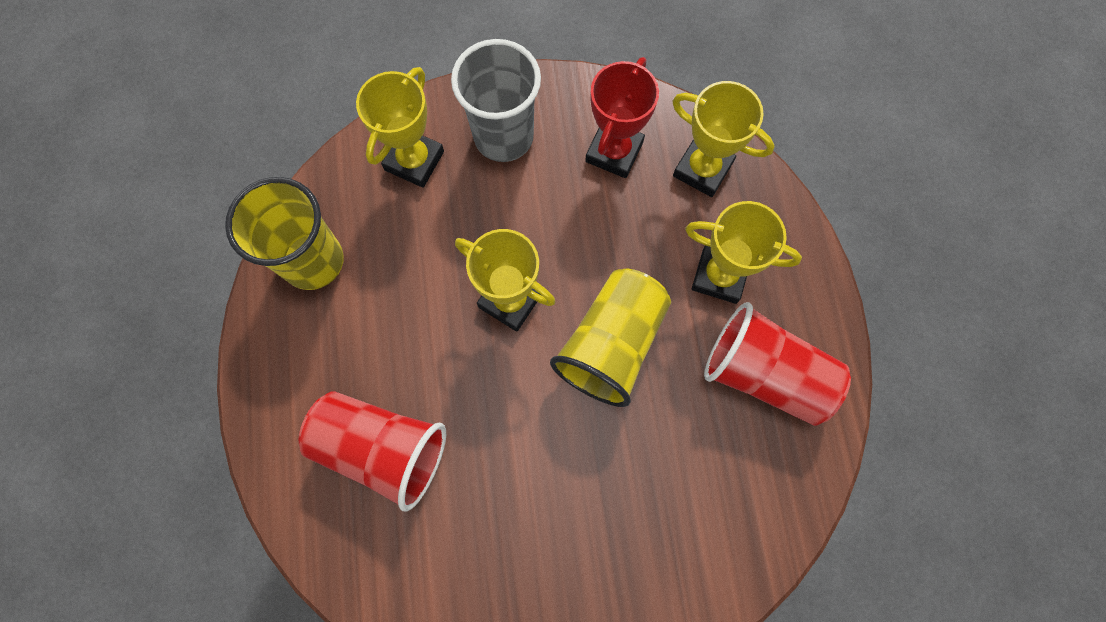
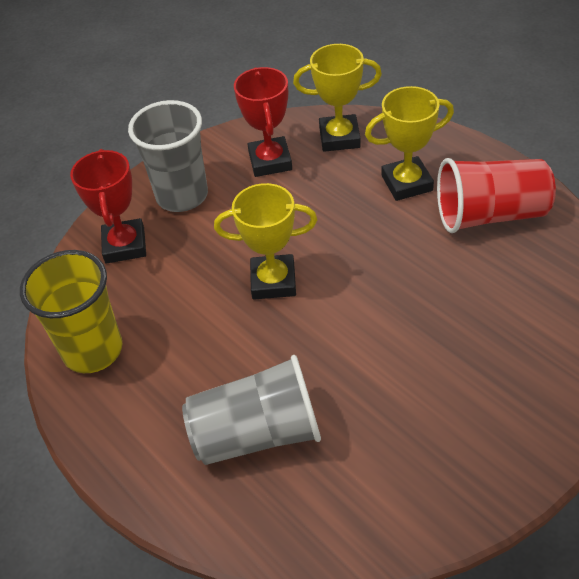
camera: 30 degrees left, 25 degrees down
(382, 448) = (257, 433): red cup -> grey cup
(414, 161) = (125, 245): yellow trophy -> red trophy
(611, 344) = (371, 262): yellow cup -> none

